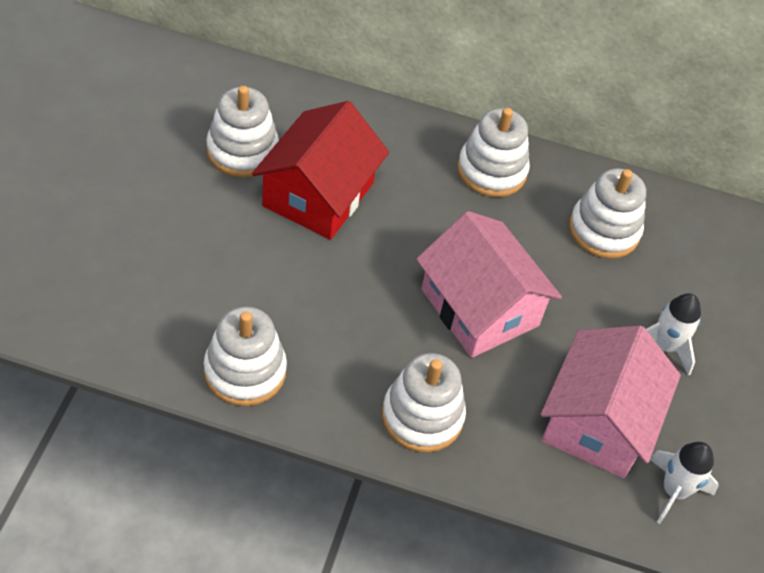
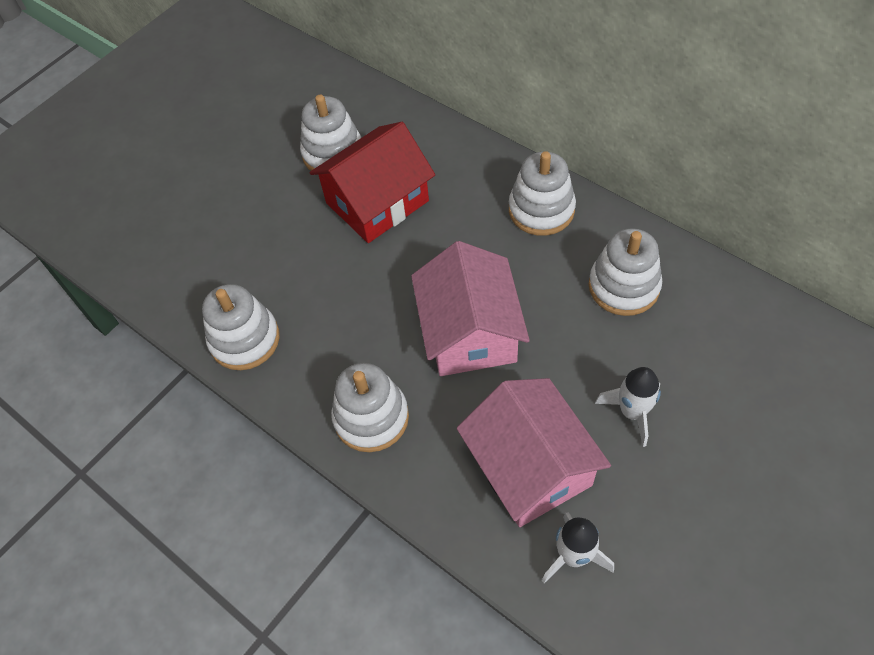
camera: 35 degrees right, 5 degrees up
(597, 421) = (530, 466): pink house -> pink house turned 75 degrees counterclockwise

